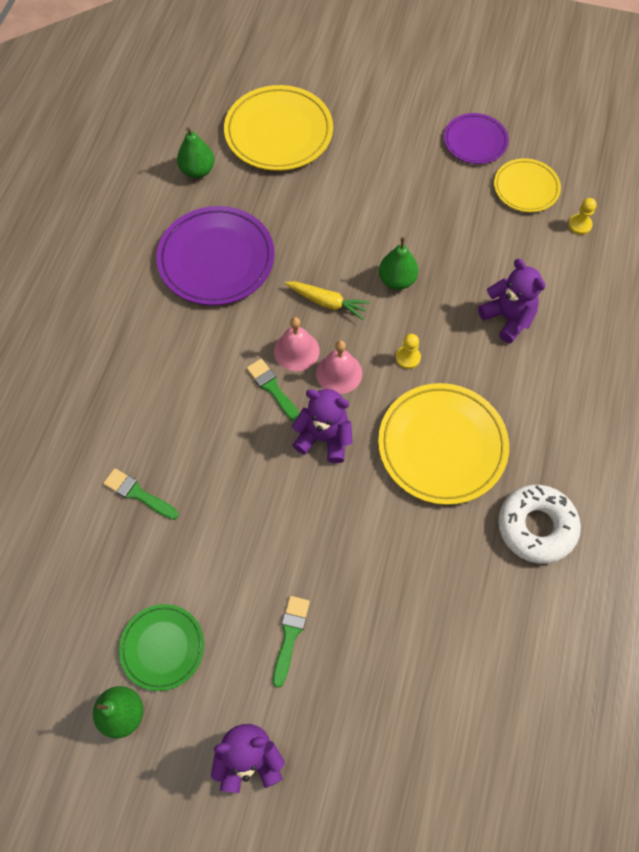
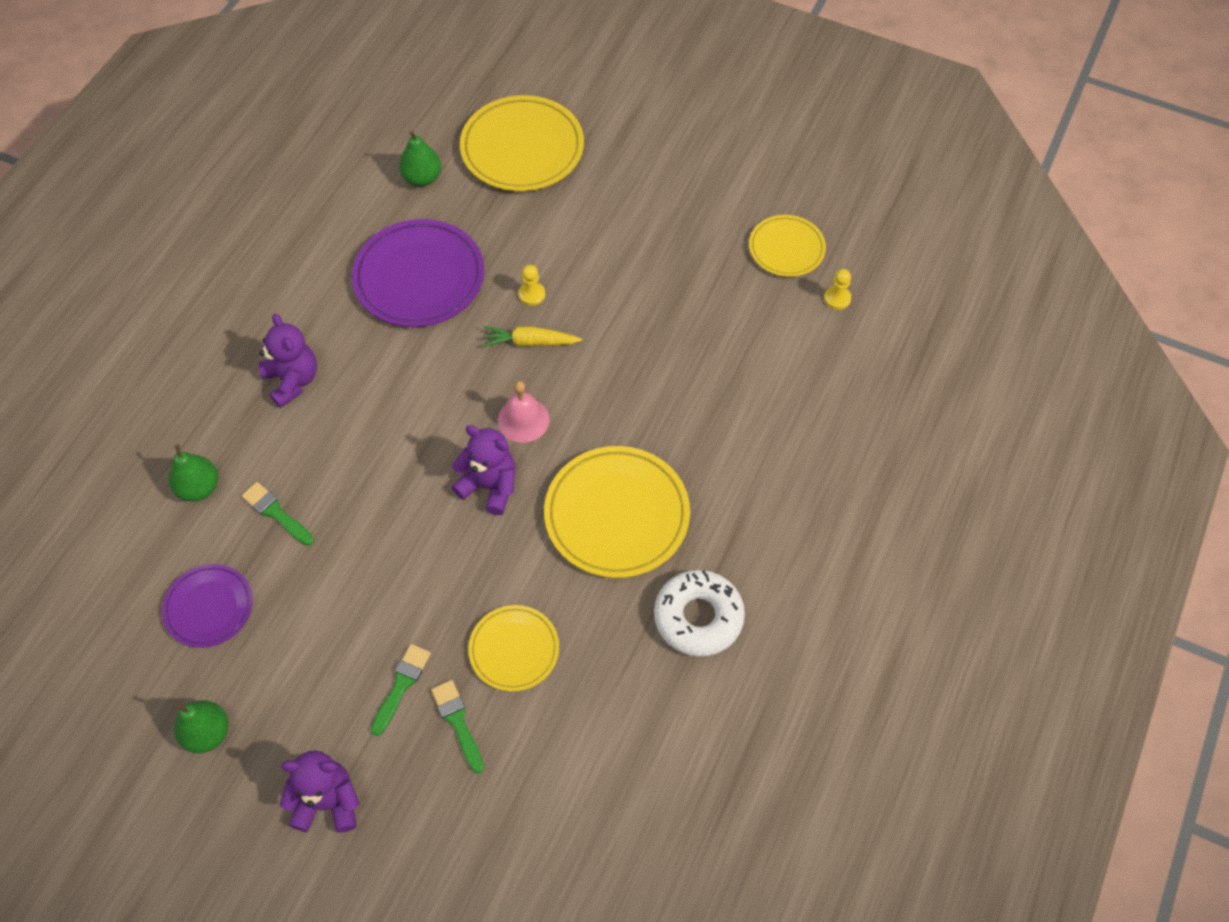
camera: 10 degrees right, 5 degrees down
(162, 647) = (264, 674): green plate -> none
(272, 389) = (446, 425): green brush -> green brush (458, 722)
(296, 350) = (483, 389): pink bell -> none
(327, 302) = (530, 342): yellow carrot -> yellow carrot turned 150 degrees clockwise
(383, 584) = (514, 650): none -> yellow plate
(397, 280) = (613, 329): green pear -> green pear (199, 488)
(408, 358) = (603, 415): yellow pawn -> yellow pawn (532, 294)
(475, 141) = (742, 188): purple plate -> purple plate (209, 607)
(507, 318) = (727, 389): purple teddy bear -> purple teddy bear (292, 381)

